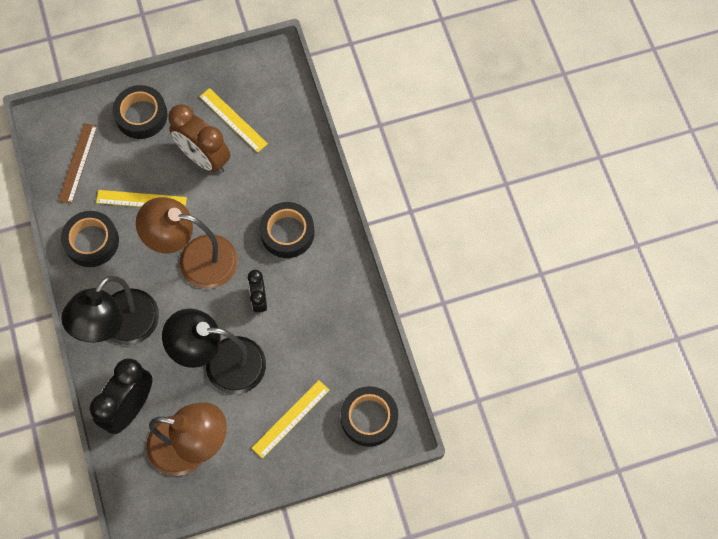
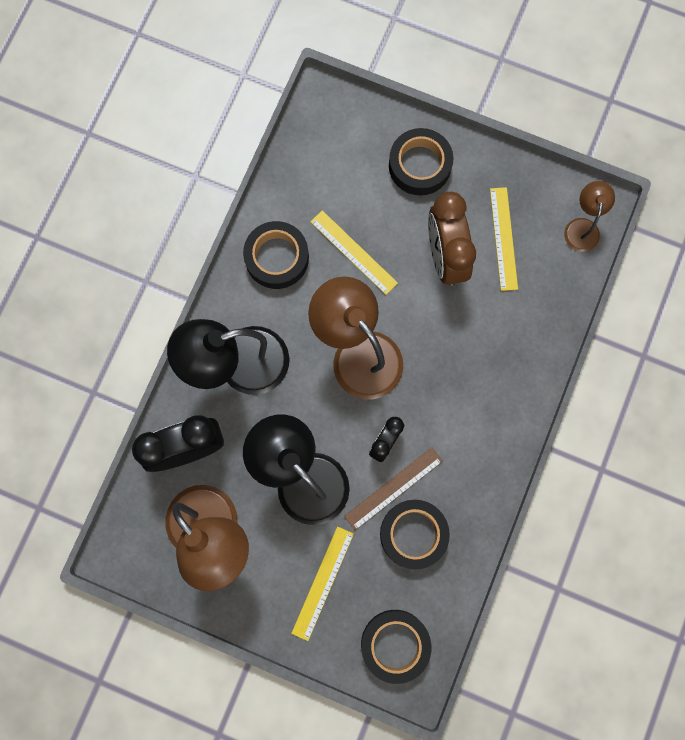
camera: 40 degrees right, 10 degrees up
(78, 163) = (324, 168): brown ruler -> brown ruler (393, 488)
(277, 77) = (582, 227): none -> brown lamp
(287, 233) = (464, 396): black tape -> black tape (413, 534)
(290, 418) = (322, 583): yellow ruler -> yellow ruler turned 60 degrees counterclockwise

